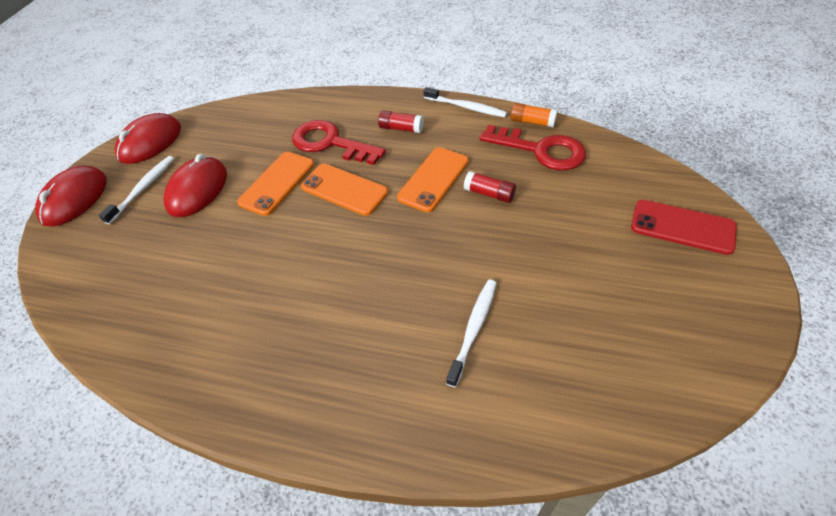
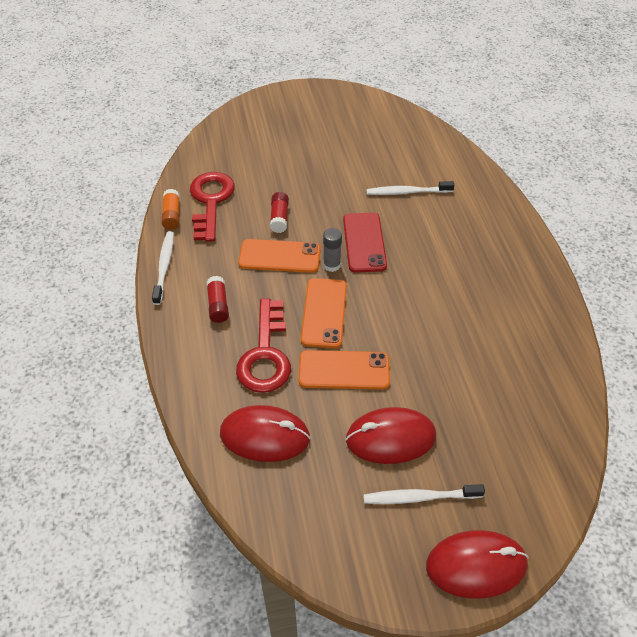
camera: 120 degrees left, 0 degrees up
(150, 142) = (349, 553): red mouse -> red mouse (265, 436)
(397, 213) = (331, 265): none -> grey glue stick
(682, 227) = (263, 121): red phone -> red phone (364, 242)

